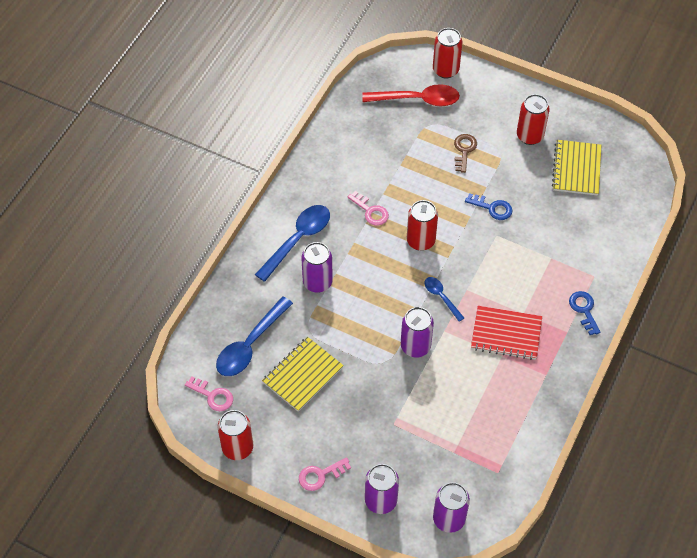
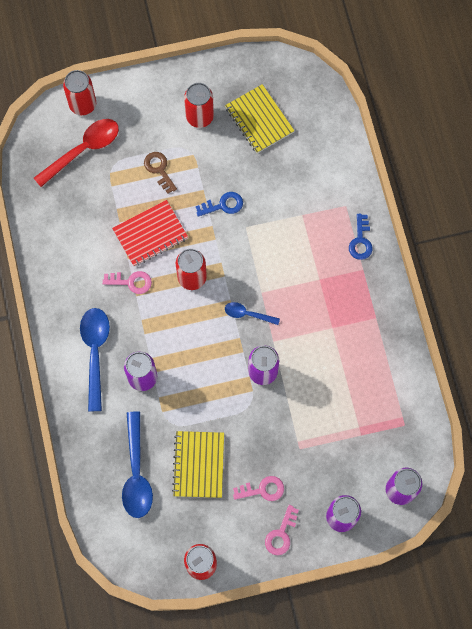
camera: 40 degrees left, 15 degrees up
(213, 396) = (145, 538): pink key -> pink key (262, 489)
(506, 334) = (320, 307): red notebook -> red notebook (150, 234)
(584, 310) = (360, 241): blue key -> blue key turned 120 degrees counterclockwise

